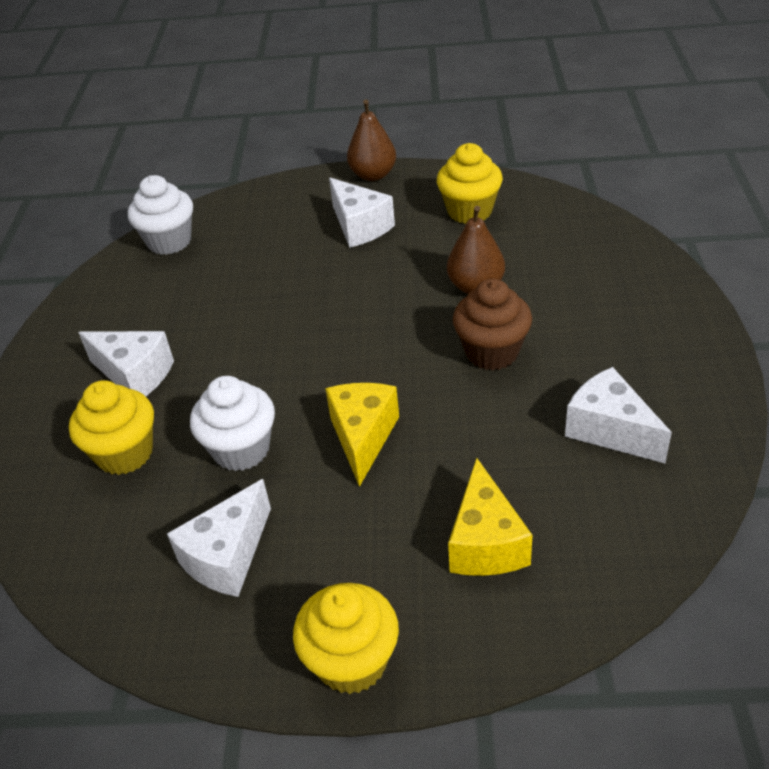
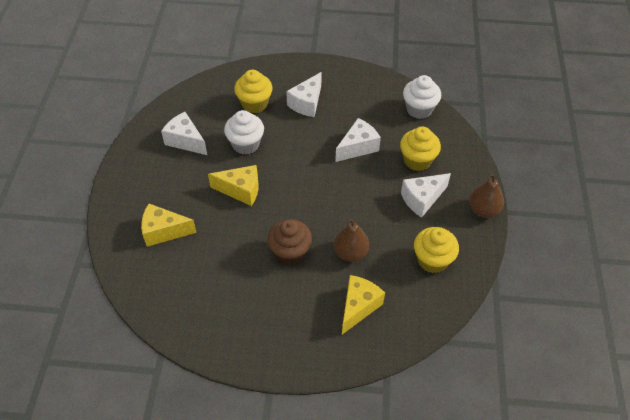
camera: 90 degrees right, 10 degrees up
(352, 661) = (122, 180): yellow cupcake -> yellow cupcake (417, 160)
(571, 270) = (358, 307): none -> yellow cheese
(609, 430) = (217, 296): white cheese -> white cheese (358, 147)

